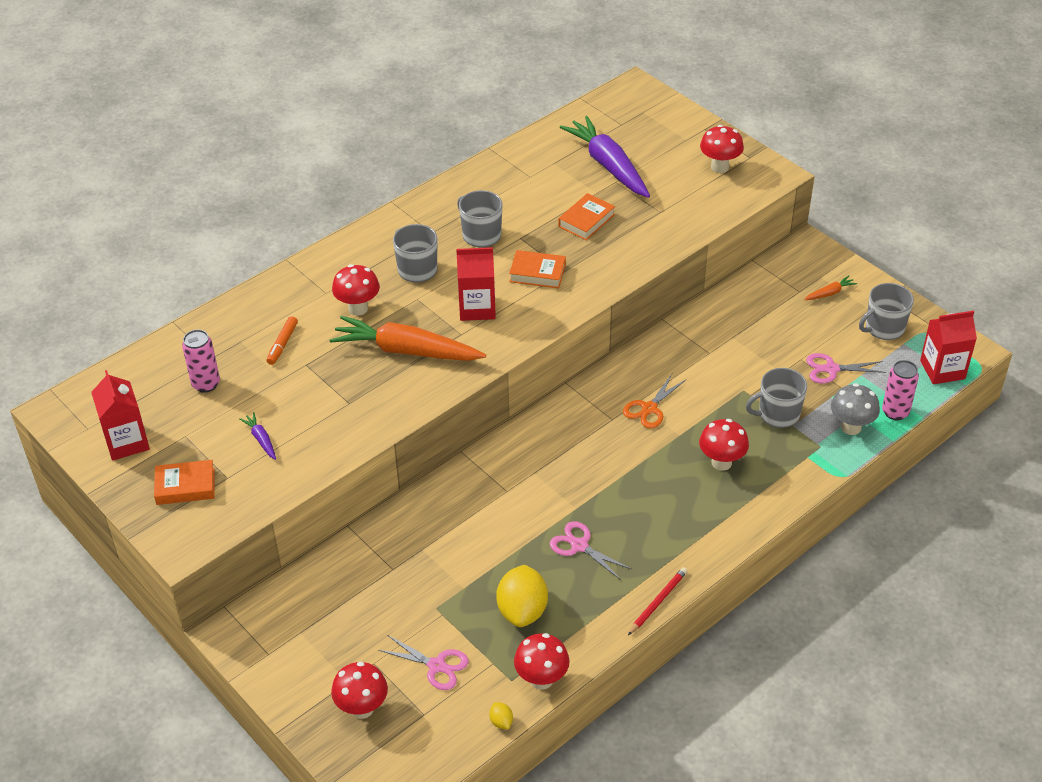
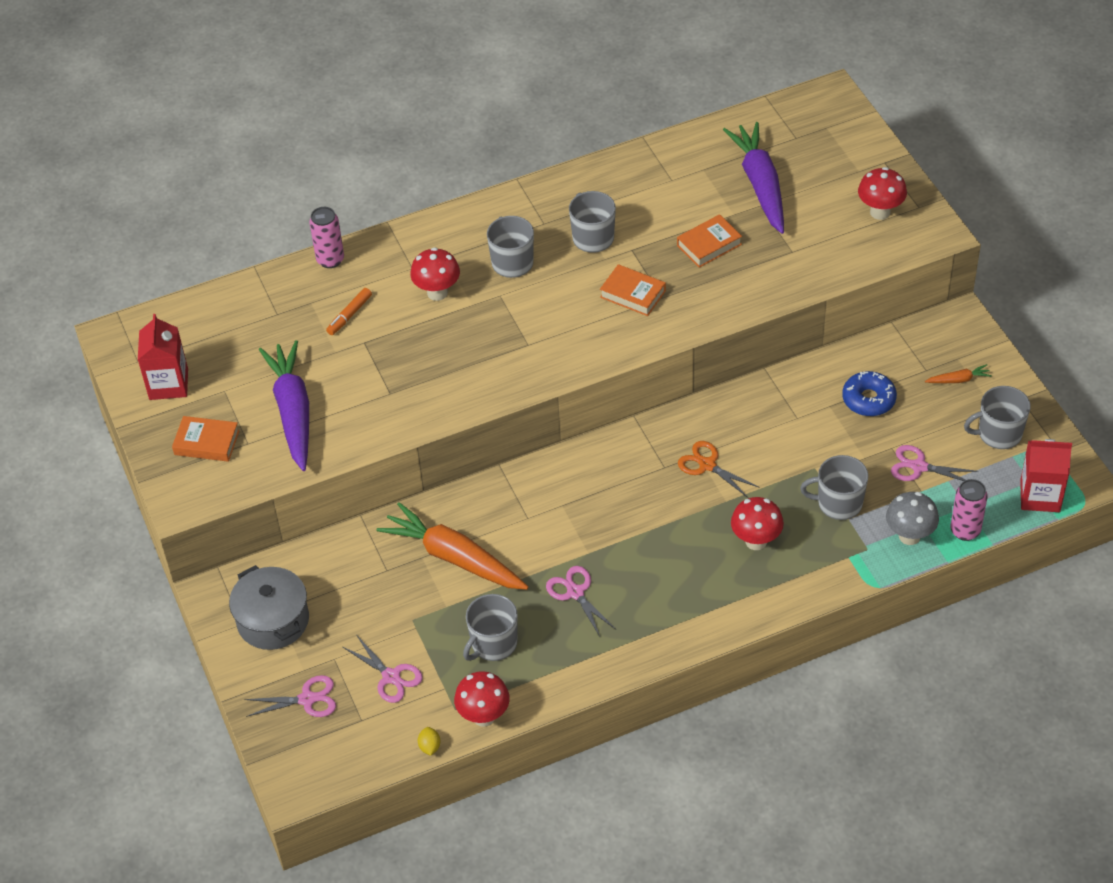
camera: 20 degrees right, 5 degrees up
(206, 384) = (262, 341): pink can -> pink can (330, 260)
(261, 439) = (293, 411): purple carrot -> purple carrot, size x2.40
(299, 643) = (273, 620): none -> grey pot
(362, 708) = (307, 699): red mushroom -> pink scissors
(406, 351) = (467, 350): orange carrot -> orange carrot (454, 557)
(477, 308) = (555, 319): red carton -> none
(522, 610) = (493, 644): yellow lemon -> grey mug
(649, 408) = (707, 465): orange scissors -> orange scissors turned 75 degrees clockwise
(657, 602) = (628, 669): red pencil -> none
(763, 325) = (868, 399): none -> blue donut

